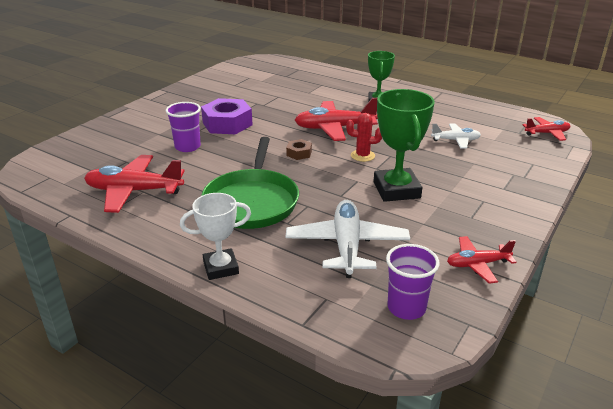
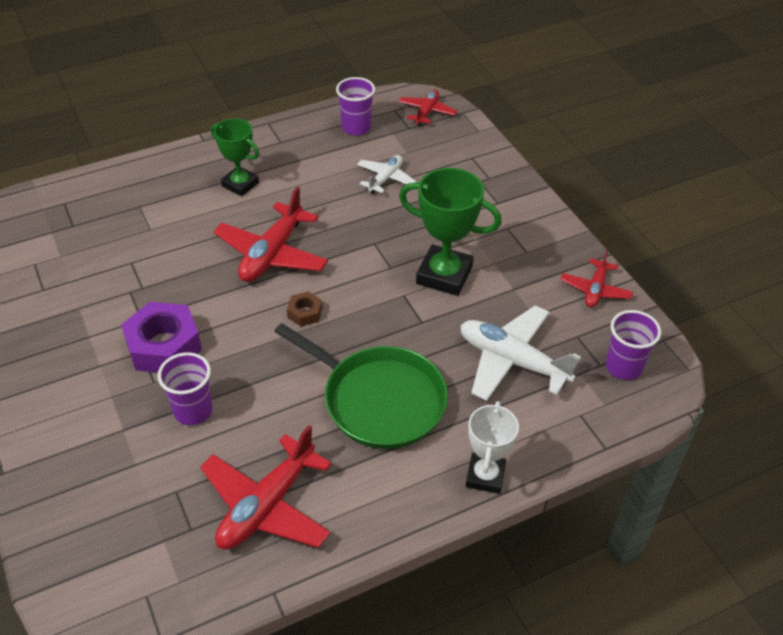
camera: 60 degrees left, 15 degrees up
(362, 156) = (356, 264): red cactus -> none
(485, 116) = (356, 128): none -> purple cup

